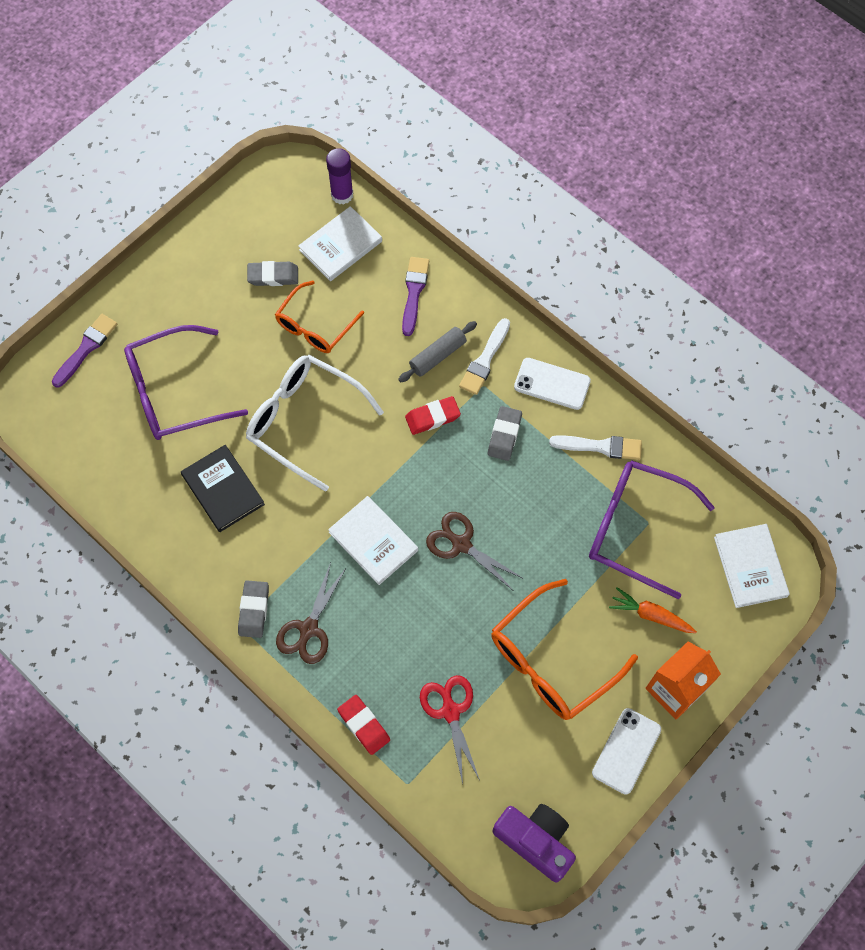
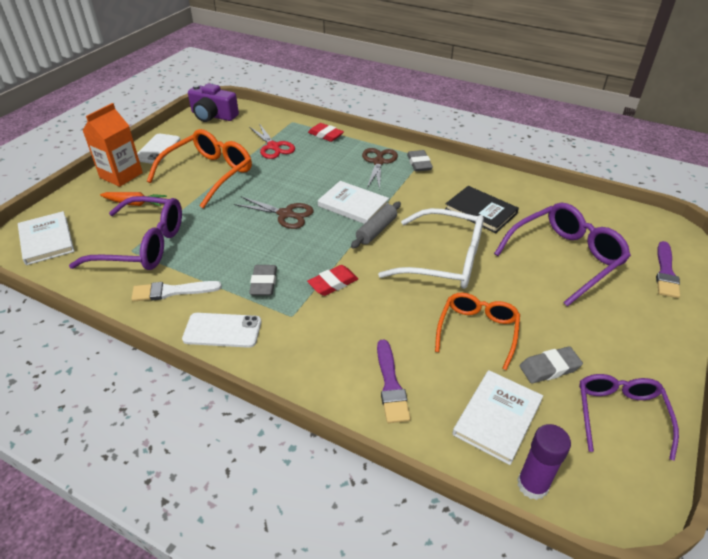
camera: 165 degrees right, 25 degrees down
(244, 225) = (620, 415): none -> purple glasses
(437, 355) = (344, 331): grey rolling pin -> grey rolling pin (376, 230)
(485, 360) = (295, 337): white brush -> none

